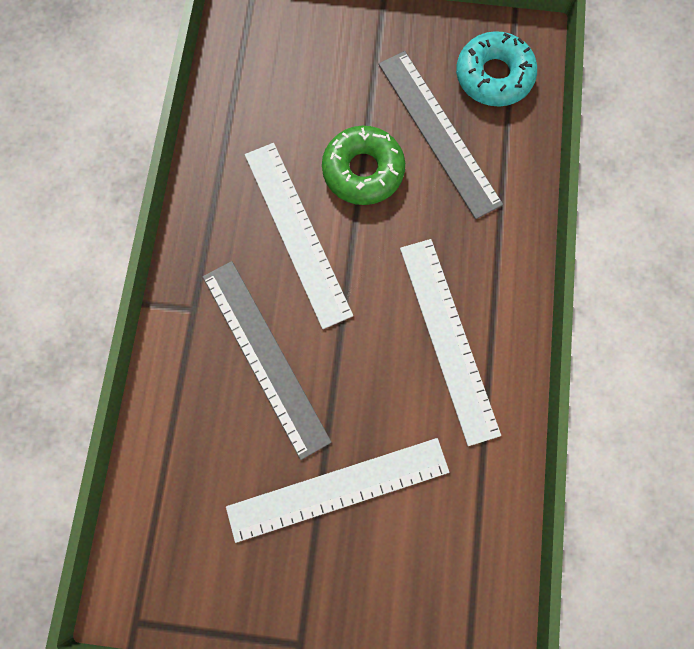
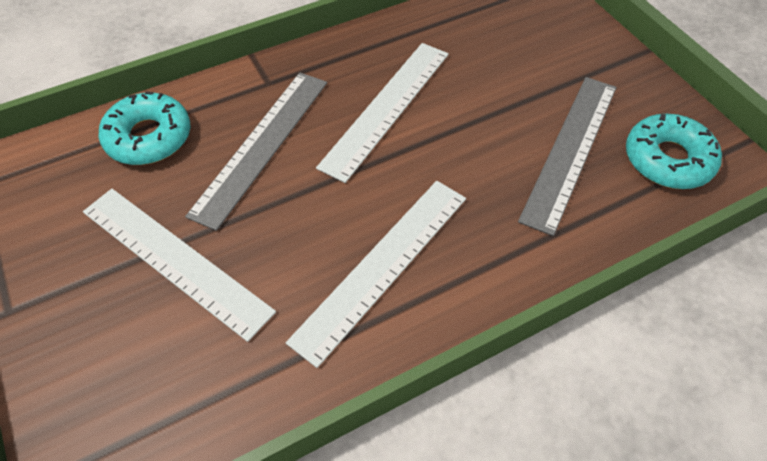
camera: 55 degrees right, 20 degrees down
(185, 447) = (149, 137): none -> turquoise donut
(363, 171) = (481, 119): green donut -> none

